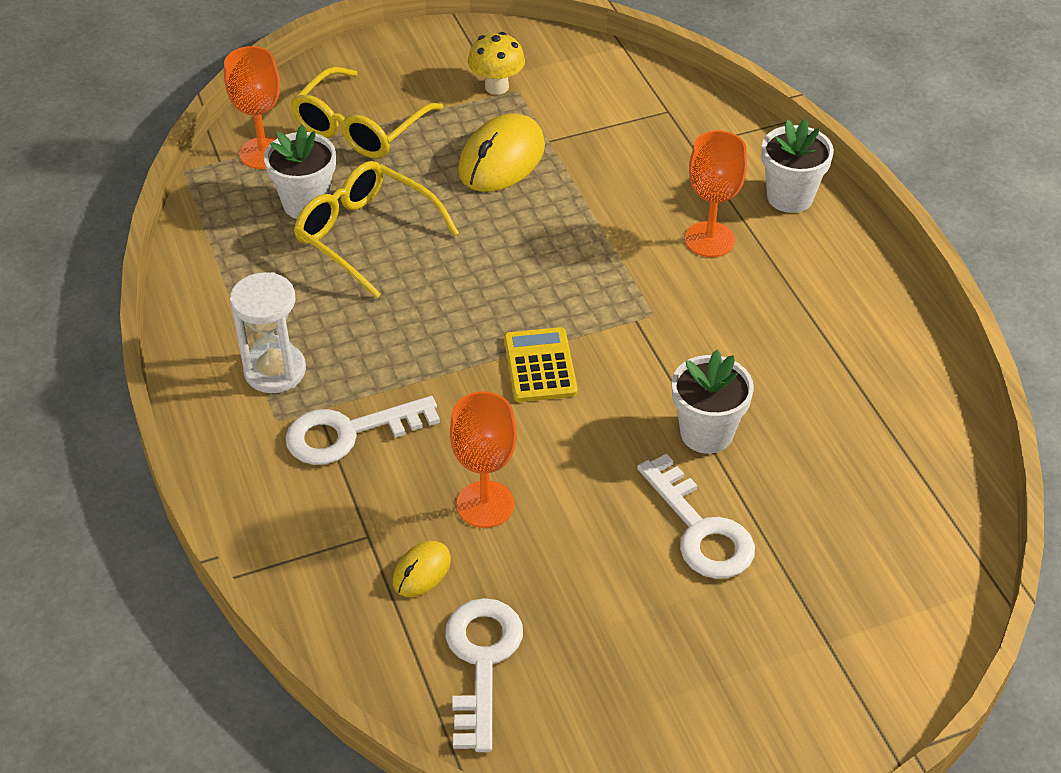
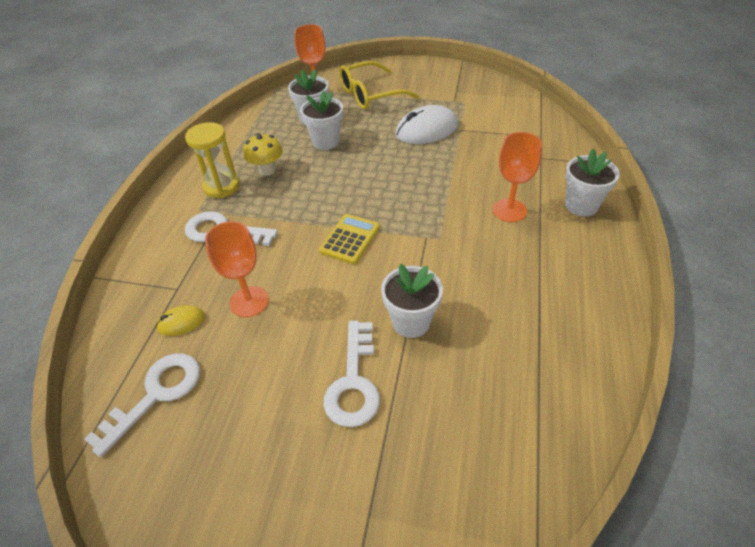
camera: 35 degrees right, 0 degrees up
(275, 371) = (221, 187): white hourglass -> yellow hourglass
(366, 235) = (325, 141): yellow glasses -> white flower pot
(496, 87) = (455, 97): yellow mushroom -> yellow mushroom (267, 170)
(501, 159) = (426, 130): yellow mouse -> white mouse

